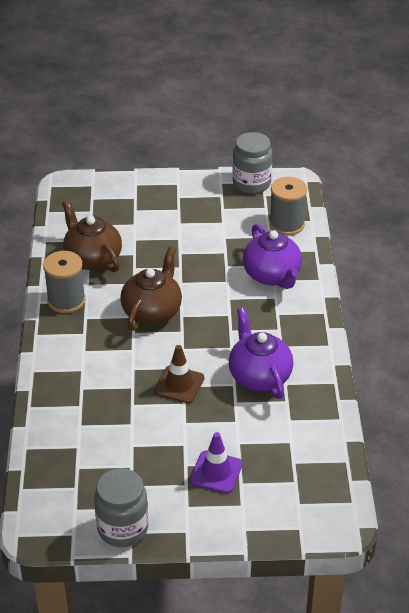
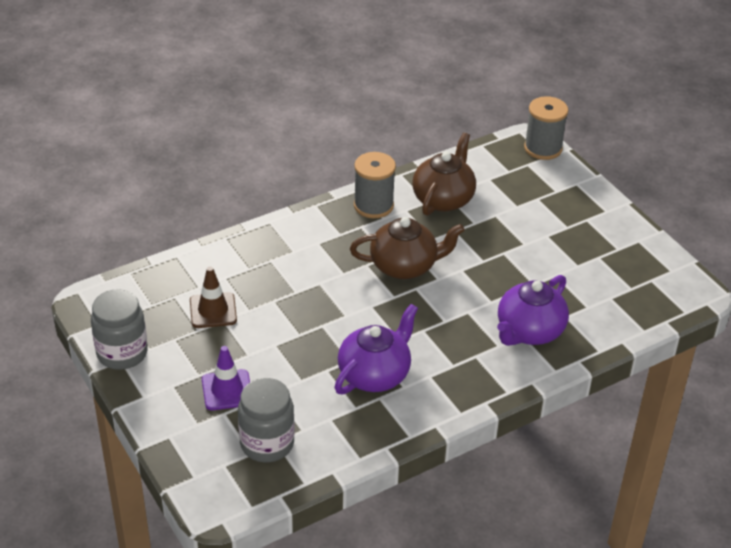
camera: 60 degrees right, 0 degrees up
(179, 384) = (321, 322): brown traffic cone -> brown traffic cone (213, 310)
(251, 183) = (659, 263): grey jar -> grey jar (267, 443)
(286, 224) = (619, 314): grey spool -> grey spool (543, 148)

